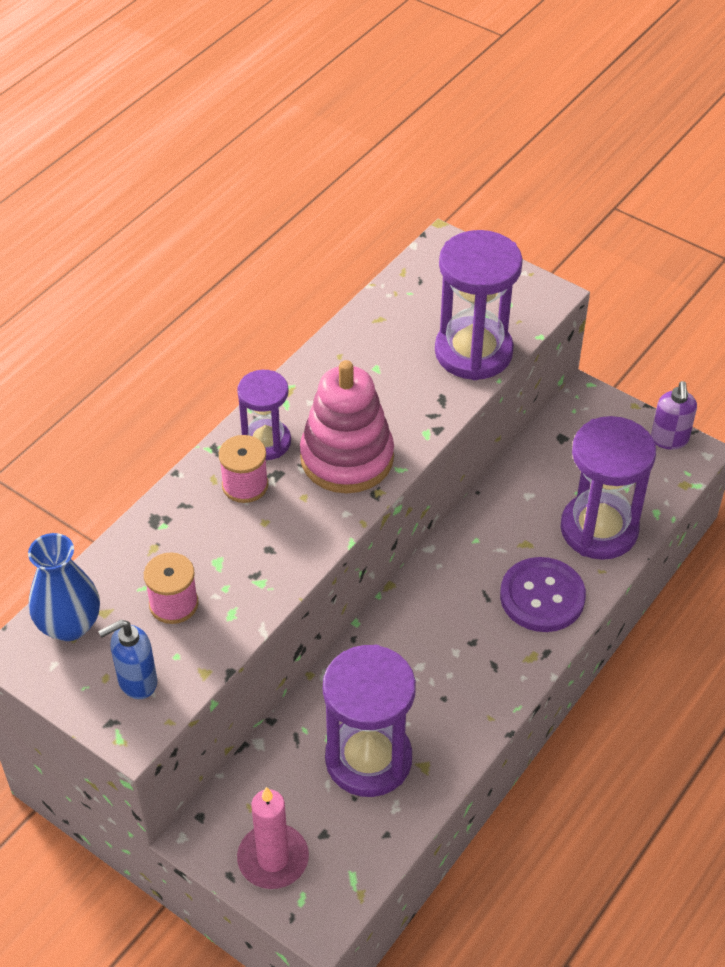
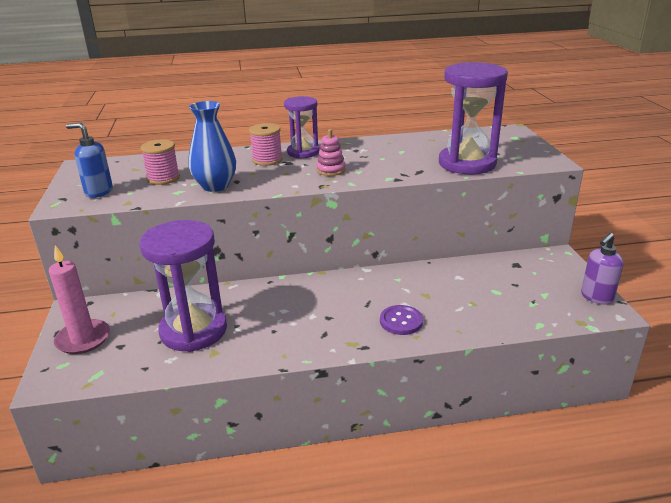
camera: 45 degrees right, 20 degrees down
(69, 625) = (115, 166): blue vase -> blue vase (215, 186)
(347, 458) = (331, 170): pink stacking toy -> pink stacking toy, size x0.45
(542, 596) = (401, 321): purple button -> purple button, size x0.62
(599, 529) = (485, 312): purple hourglass -> none

